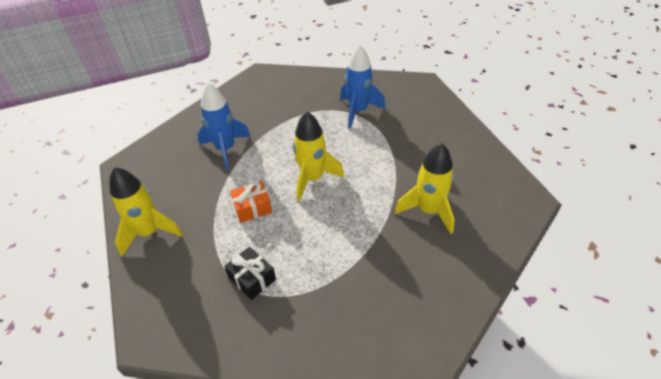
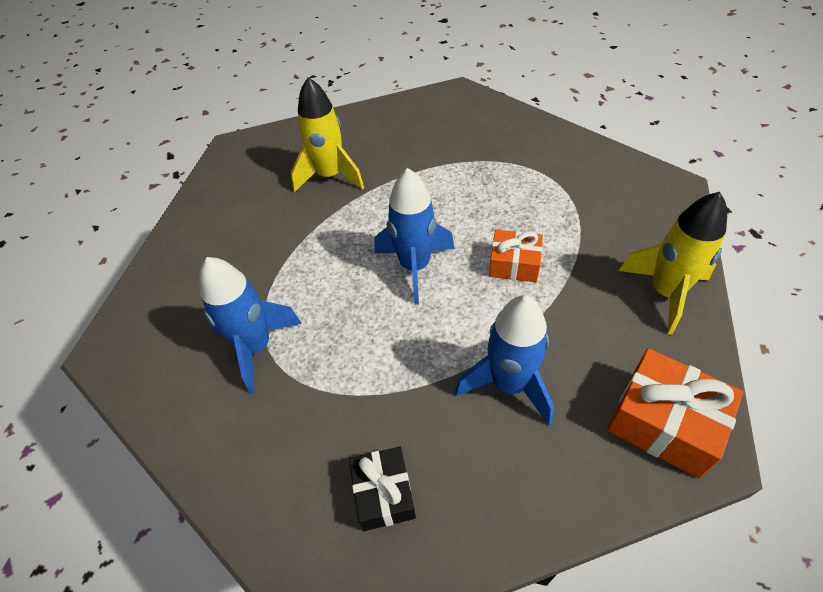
camera: 145 degrees left, 5 degrees up
(145, 166) = (664, 422): none -> orange gift
(252, 278) = (551, 192): black gift -> black gift (383, 494)
(313, 179) = (415, 267): yellow rocket -> blue rocket

